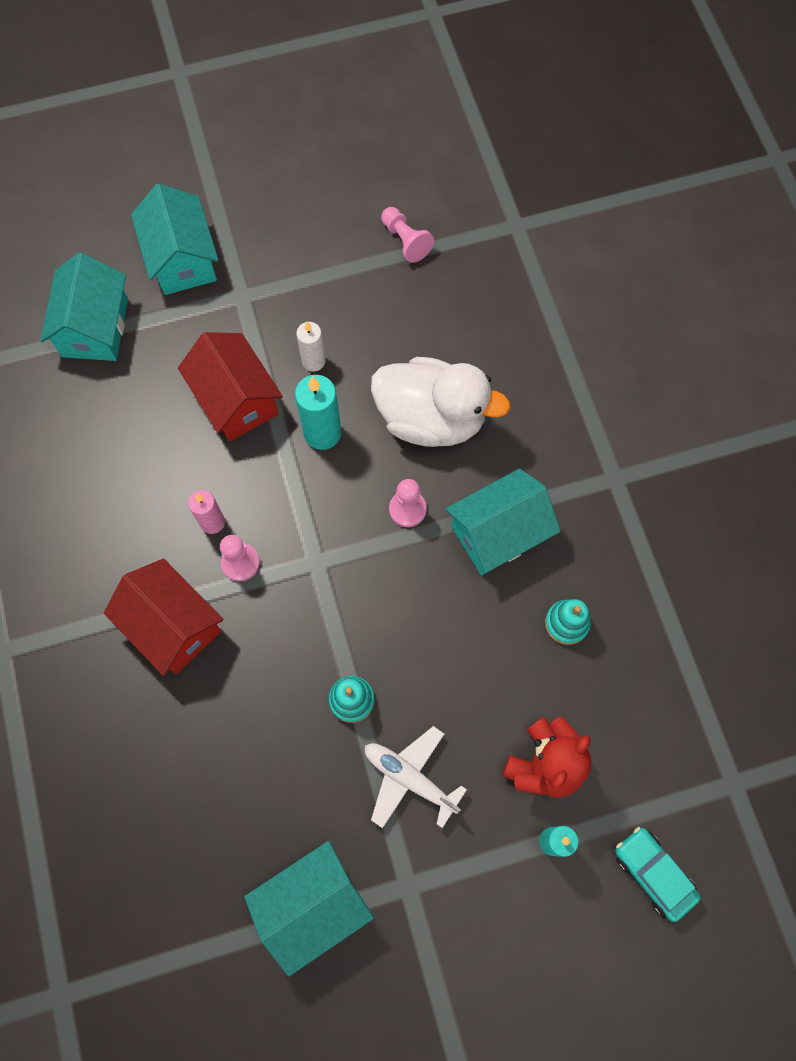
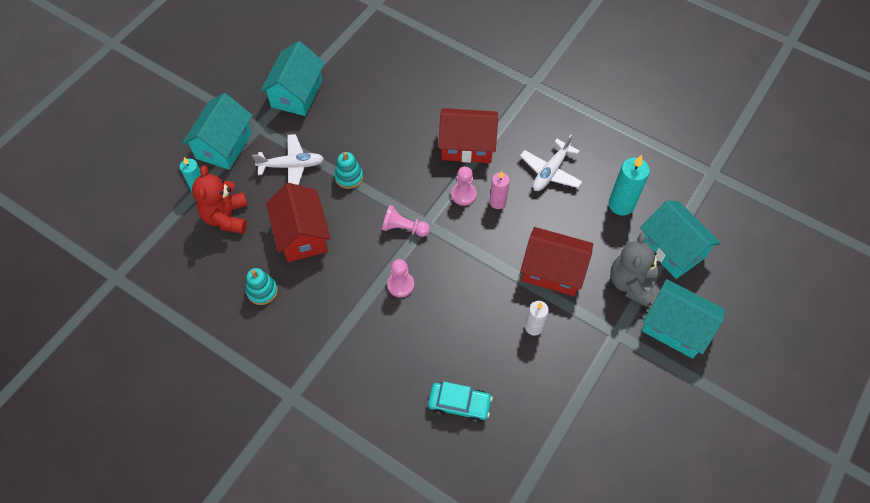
camera: 140 degrees right, 10 degrees down
(116, 511) = (550, 171): none -> white plane
(175, 328) = (630, 283): none -> grey teddy bear
(322, 433) = (487, 290): turquoise candle -> turquoise candle (621, 204)
(405, 241) = (558, 457): pink pawn -> pink pawn (404, 228)
(431, 418) = (432, 347): white duck -> none
(470, 662) = (302, 235): none -> red house
(498, 533) = (338, 310): turquoise house -> turquoise house (224, 145)
(653, 873) = (138, 209): turquoise car -> turquoise car (459, 404)

